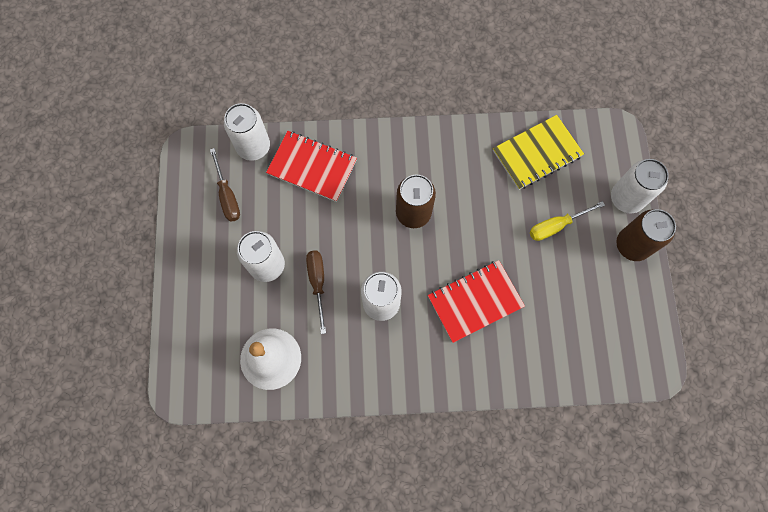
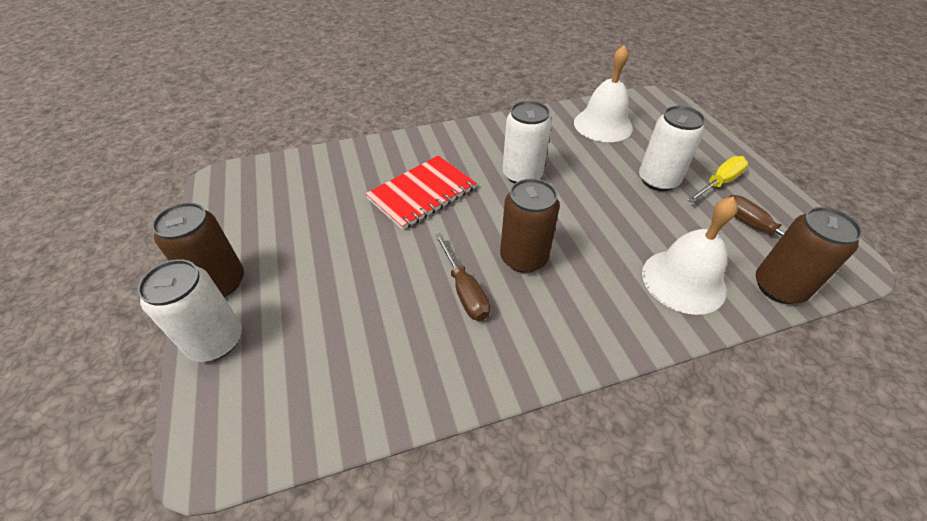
camera: 165 degrees right, 25 degrees down
(253, 147) = (778, 287): white can -> brown can
(312, 167) = (683, 281): red notebook -> white bell
(317, 283) = (596, 177): brown screwdriver -> brown screwdriver (464, 290)
(537, 153) = (360, 377): yellow notebook -> none
(556, 226) = (328, 283): yellow screwdriver -> yellow screwdriver (719, 183)

